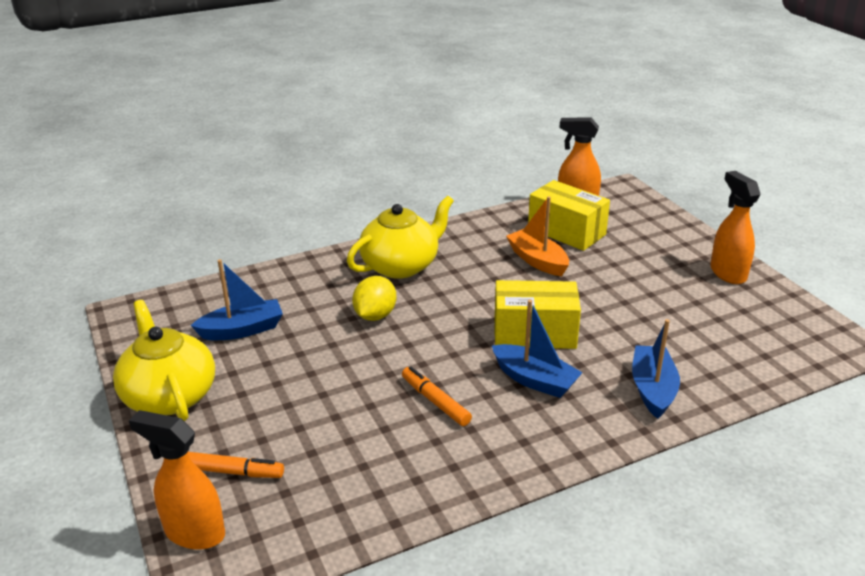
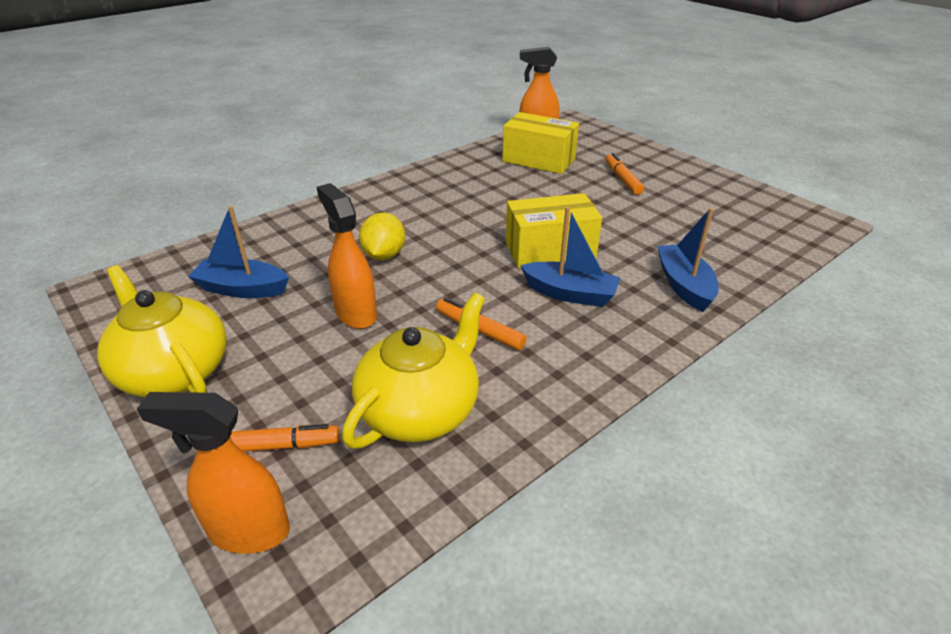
camera: 15 degrees left, 5 degrees up
(242, 330) = (242, 289): blue boat -> blue boat turned 135 degrees counterclockwise
(401, 265) = (393, 206): yellow teapot -> yellow teapot (420, 410)
(537, 261) = (523, 187): orange boat -> none
(646, 265) = (622, 179): none -> orange marker
(727, 273) = (695, 178): orange spray bottle -> orange spray bottle (355, 313)

